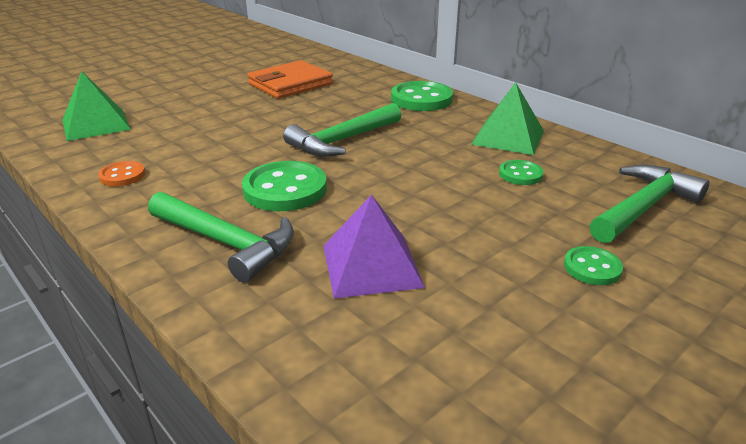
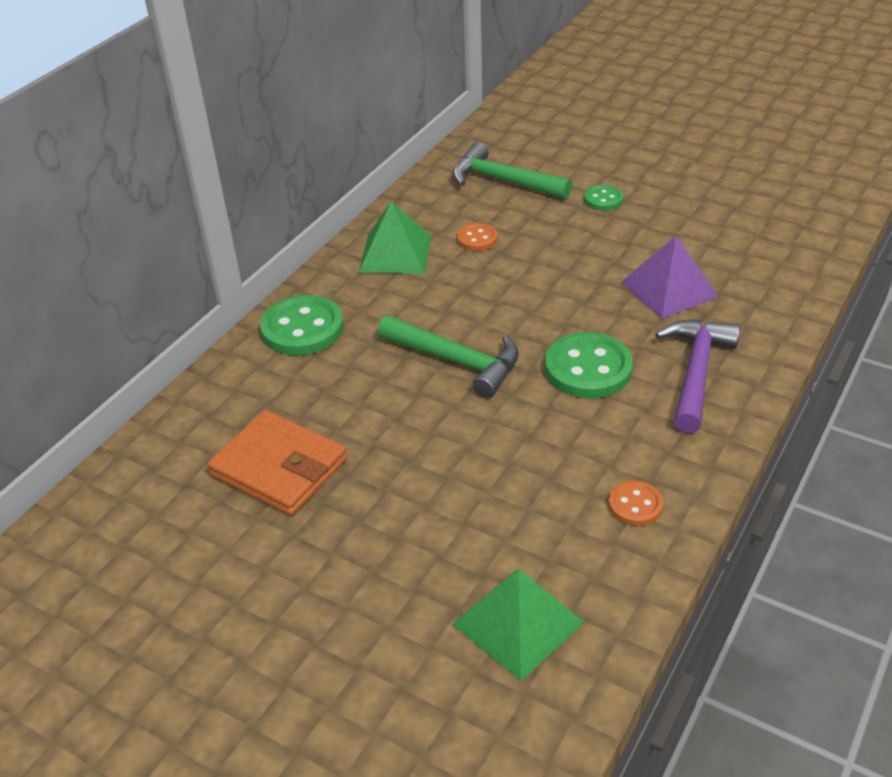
camera: 105 degrees left, 10 degrees up
(226, 243) = (696, 372): green hammer -> purple hammer
(520, 174) = (477, 239): green button -> orange button

